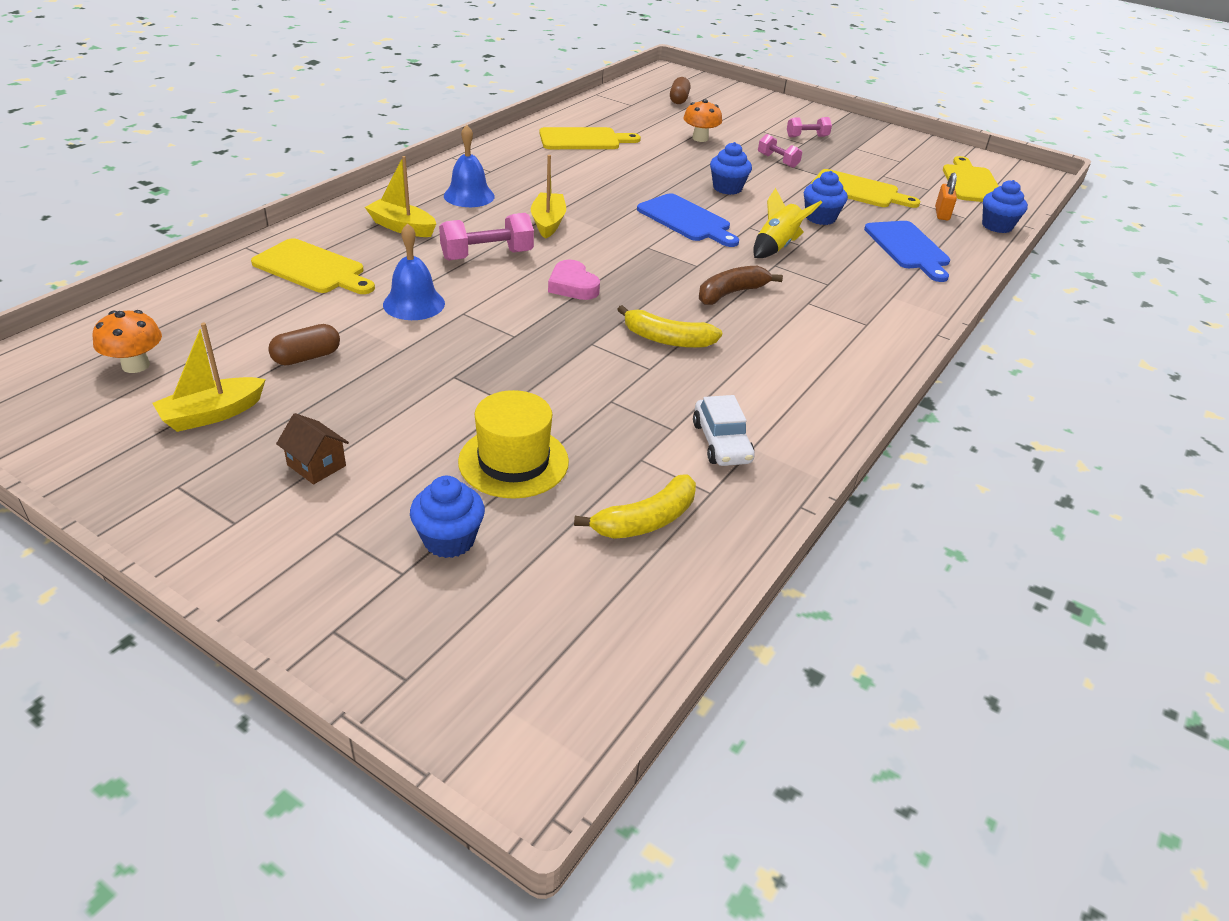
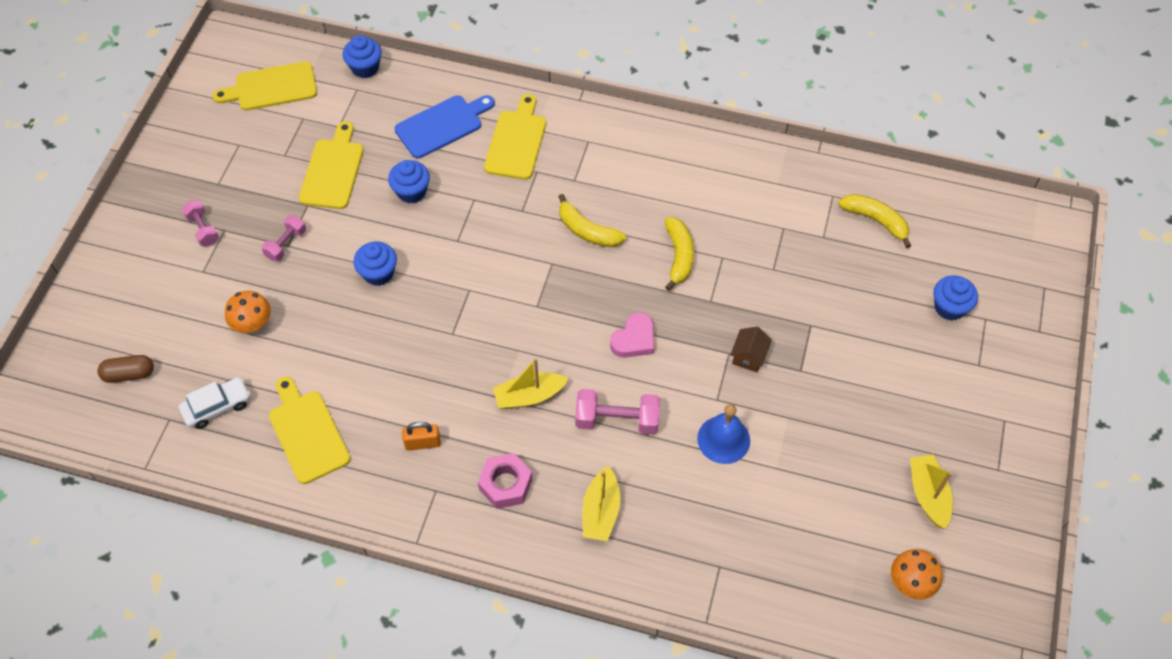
camera: 105 degrees left, 20 degrees up
(212, 414) = (928, 494): yellow boat -> yellow boat turned 135 degrees counterclockwise
(307, 357) = (834, 474): brown capsule -> none
(312, 268) = (712, 544): yellow cutting board -> yellow cutting board (516, 142)
(316, 465) = (935, 404): brown house -> brown house (748, 356)
(469, 196) = (505, 484): blue bell -> pink nut
(487, 255) = (617, 420): pink dumbbell -> pink dumbbell turned 45 degrees counterclockwise
(513, 461) = (866, 301): yellow hat -> none
(686, 220) = (467, 290): blue cutting board -> none
(721, 442) = (782, 199): white car -> white car (217, 406)
(731, 293) = (587, 231): brown banana -> yellow banana
(777, 247) = (487, 214): yellow rocket -> none
(942, 214) = (357, 106): orange padlock -> orange padlock (423, 443)

